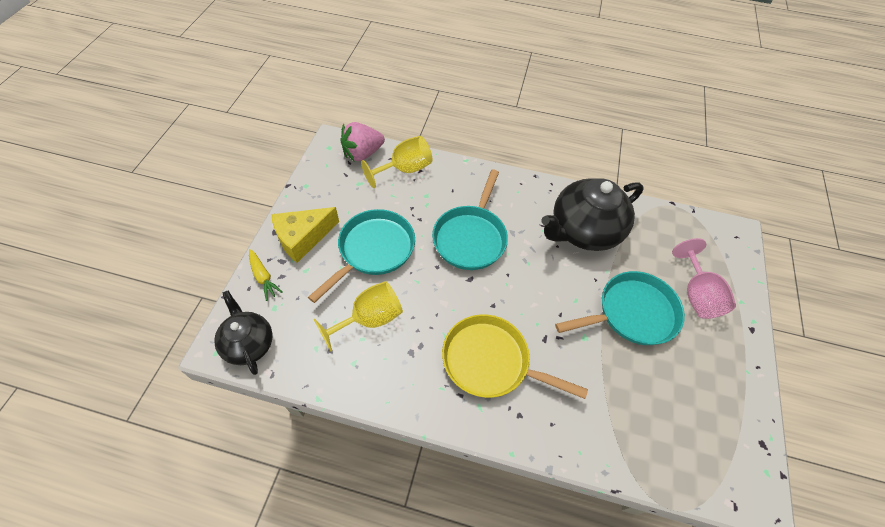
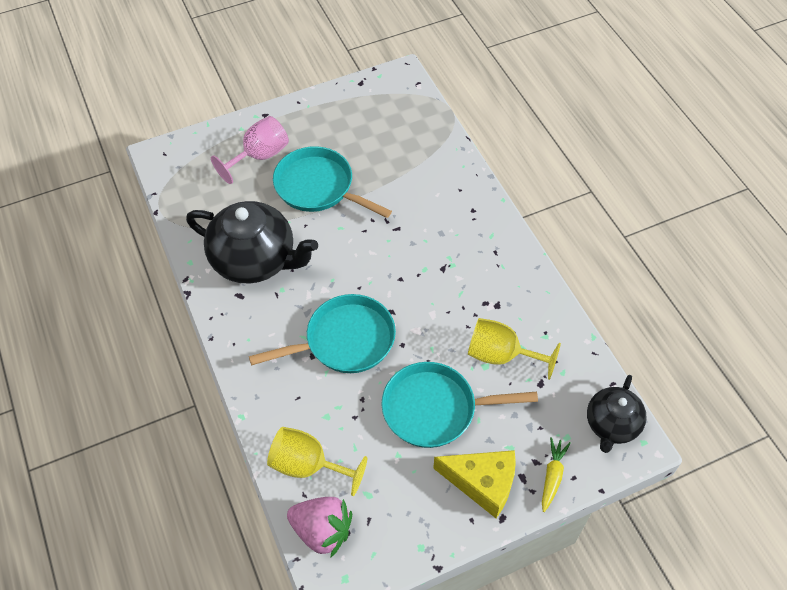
camera: 125 degrees left, 0 degrees up
(491, 362) = (451, 249): yellow pan -> none

